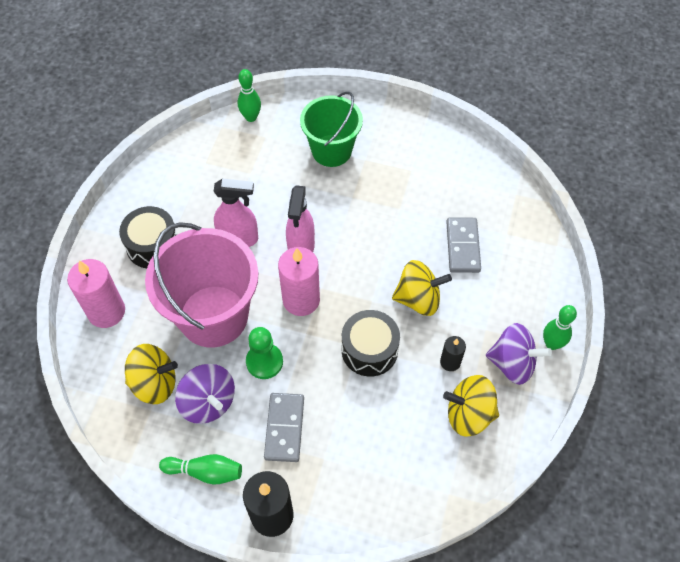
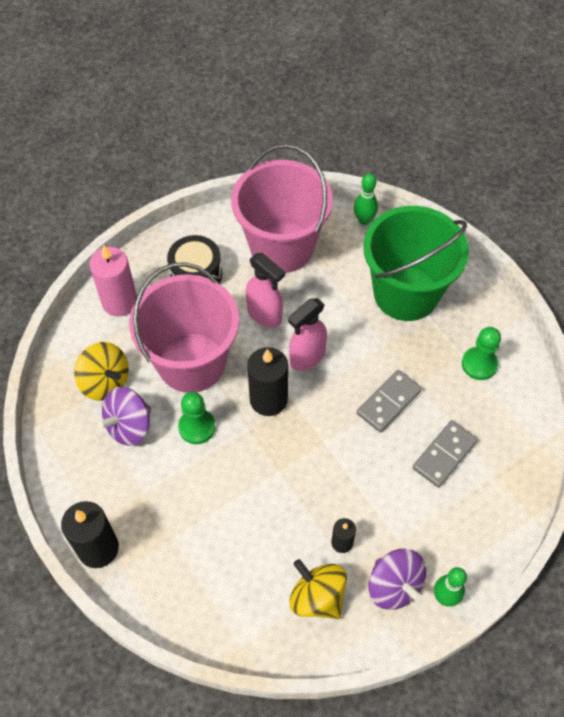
camera: 40 degrees right, 0 degrees up
(204, 178) = (281, 247): none -> pink bucket
(205, 472) = (81, 477): green bowling pin -> none
(208, 402) = (129, 426): purple spinning top -> purple spinning top turned 45 degrees clockwise
(284, 428) = (165, 490): grey domino -> grey domino (388, 402)
(301, 300) = (268, 399): pink candle -> black candle
(331, 150) = (406, 293): green bucket -> green bucket, size x1.54
(369, 350) = (285, 481): black drum -> none
(418, 299) = (364, 470): yellow spinning top -> none
(428, 166) = (479, 364): none -> green pawn

